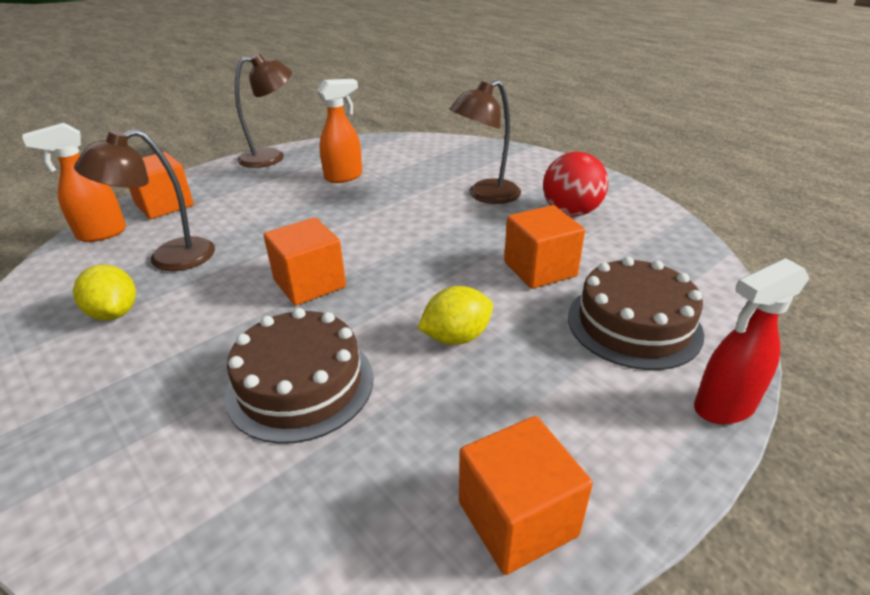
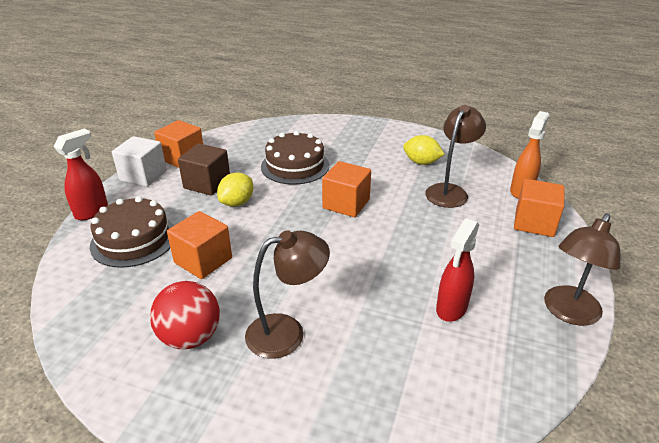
camera: 150 degrees right, 0 degrees up
(344, 177) = (451, 309): orange spray bottle -> red spray bottle
(485, 196) = (287, 332): brown lamp -> brown lamp turned 45 degrees clockwise
(488, 400) = (207, 184): none -> brown cube
(624, 483) = (143, 175): none -> white cube

